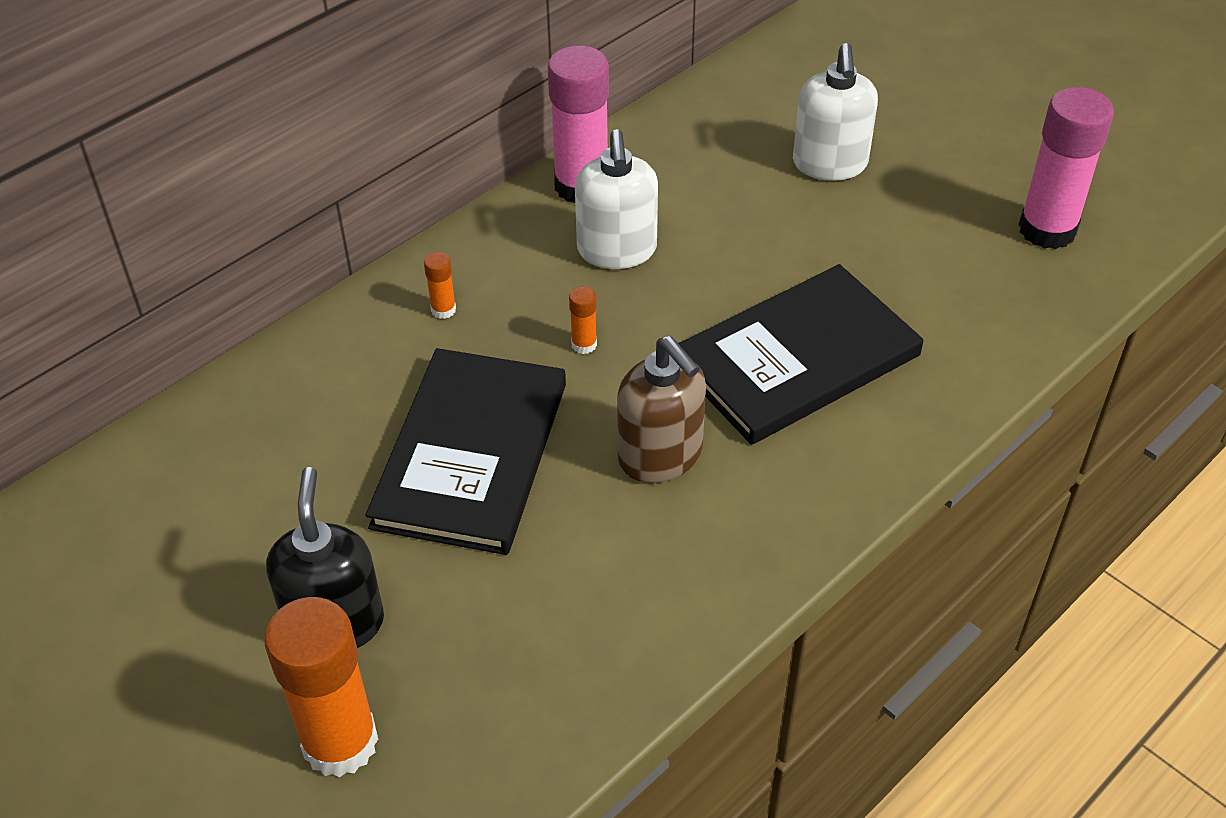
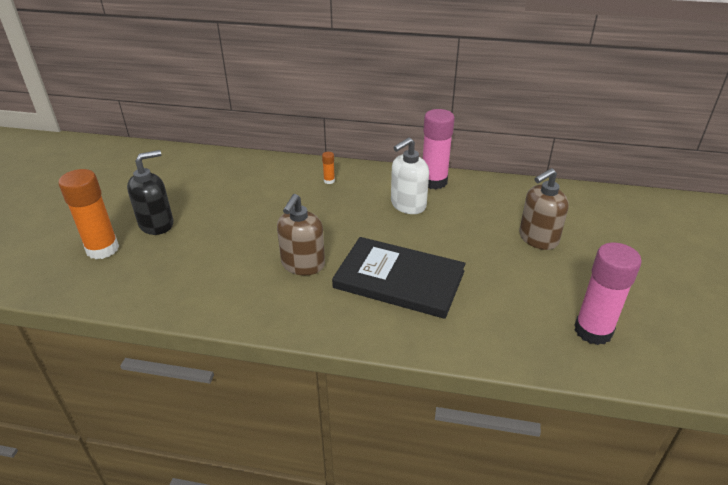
camera: 55 degrees right, 10 degrees down
(471, 454) = (261, 218): black book -> none
(584, 344) = (345, 219): orange glue stick -> none
(830, 164) = (538, 238): white soap dispenser -> brown soap dispenser

